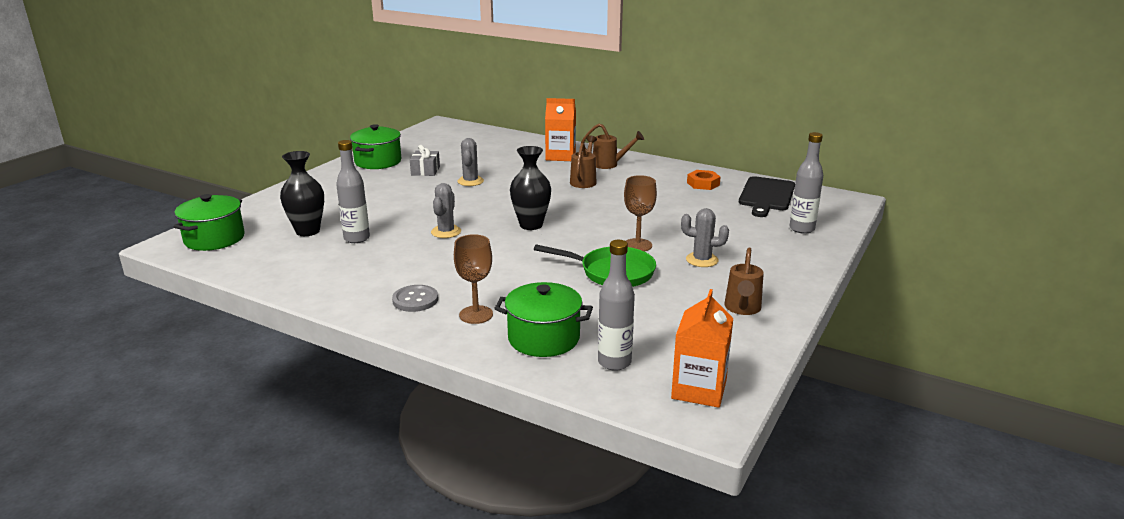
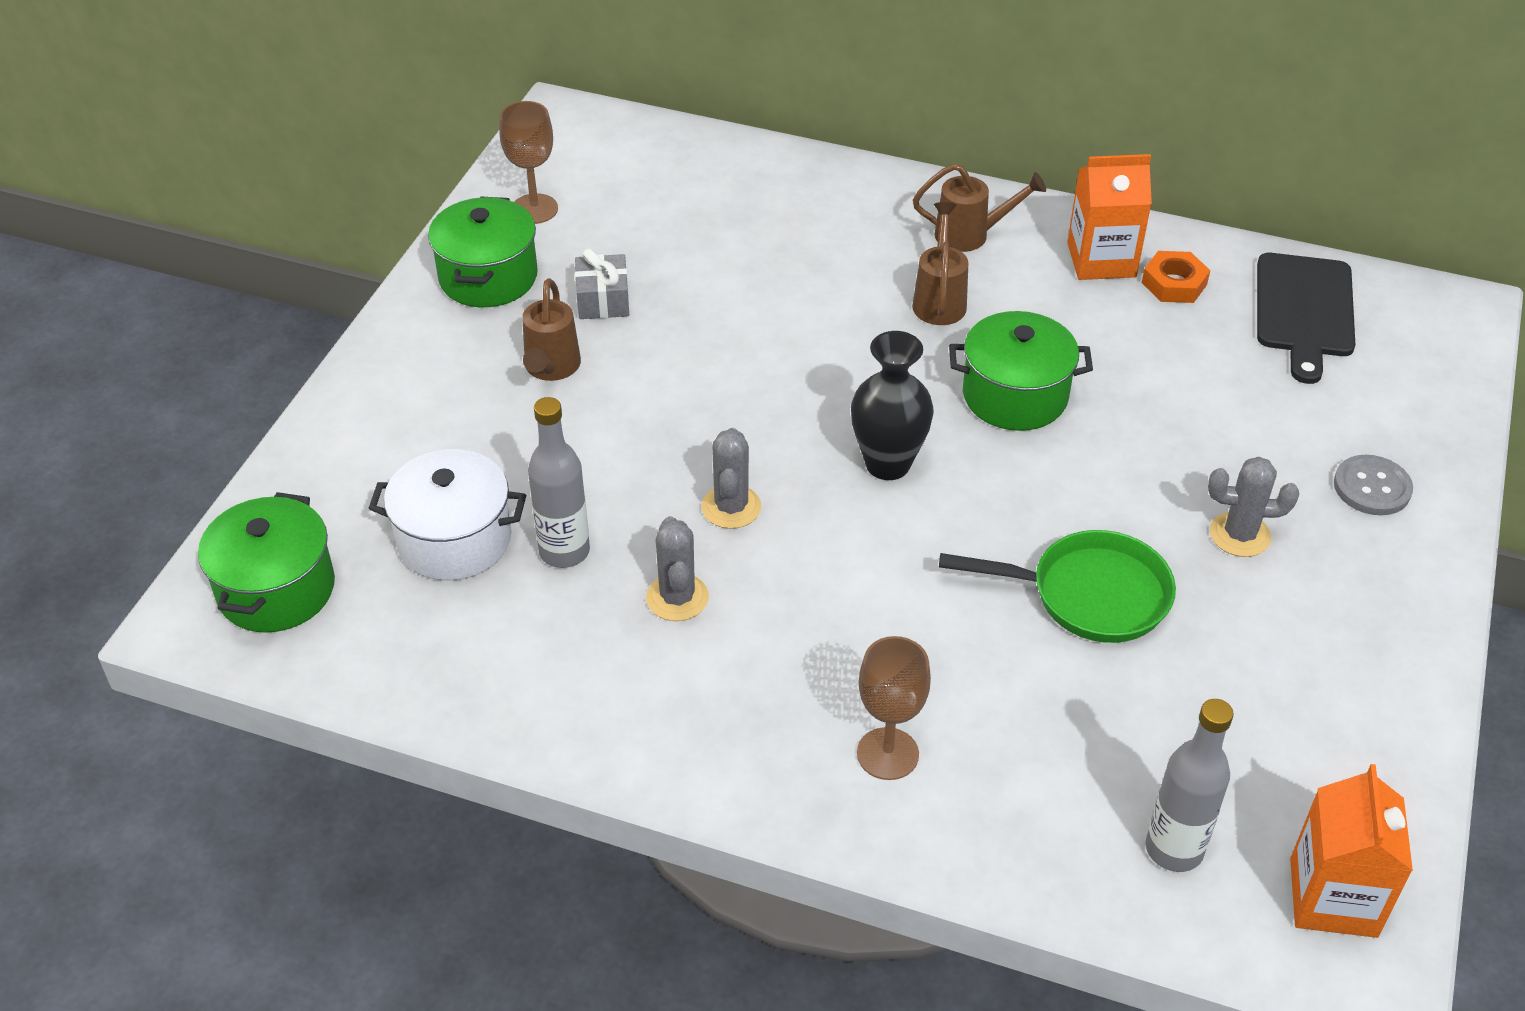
camera: 10 degrees left, 20 degrees up
(307, 231) = (454, 540): black vase -> white pot
(415, 300) = (760, 727): grey button -> grey button (1372, 487)
(470, 181) = (711, 328): grey cactus -> grey cactus (677, 598)
(544, 338) = (1032, 802): green pot -> green pot (1015, 396)
(560, 156) = (861, 215): orange carton -> orange carton (1101, 260)
(637, 245) = (1110, 504): brown goblet -> brown goblet (534, 209)
(742, 309) = (1348, 671): brown watering can -> brown watering can (551, 369)
(801, 229) = (1394, 414): grey bottle -> none

